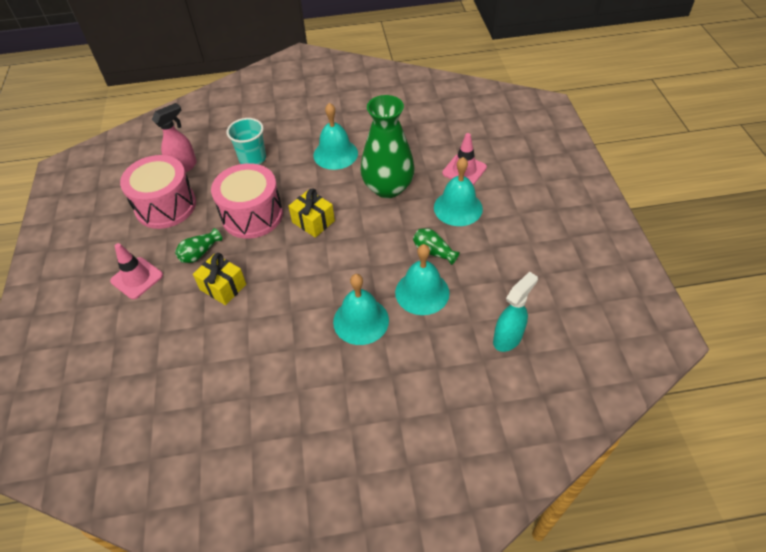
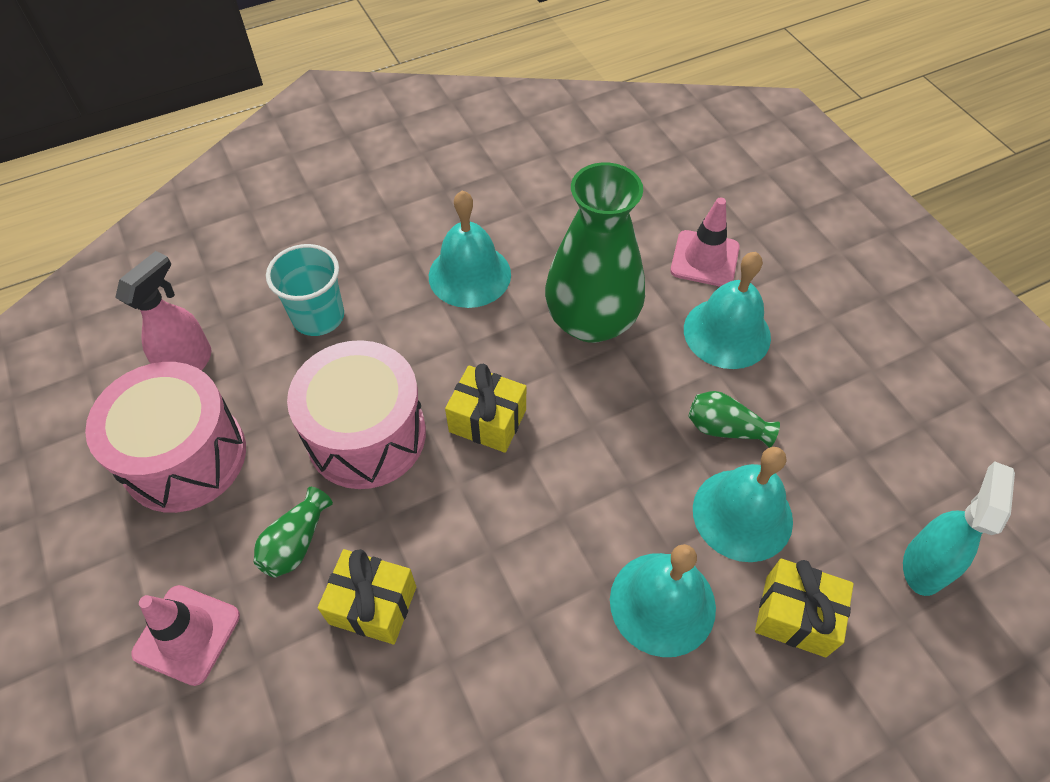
camera: 20 degrees left, 5 degrees up
(426, 343) = (795, 616): none -> yellow gift

